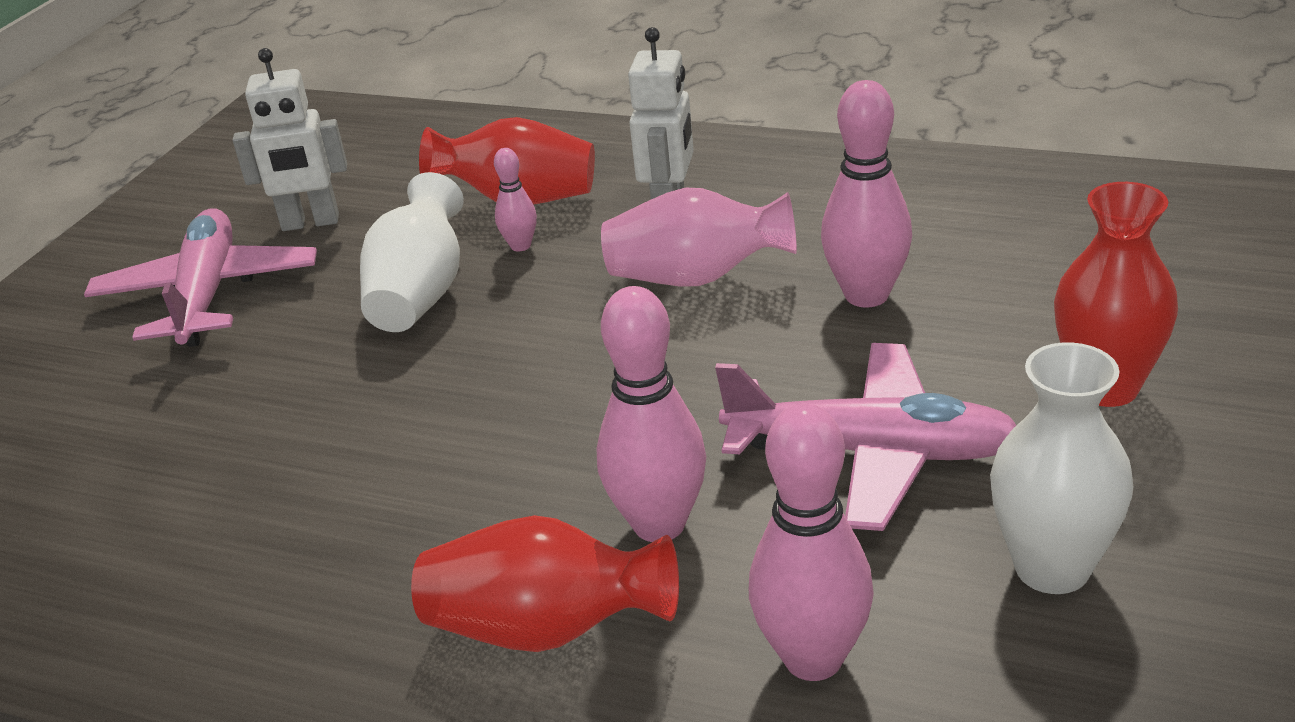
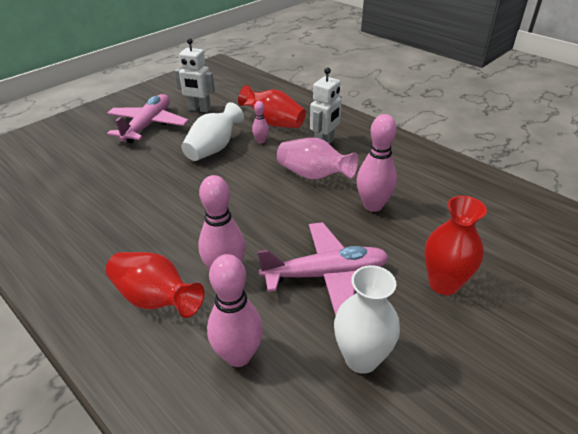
camera: 20 degrees right, 5 degrees up
(871, 452) = (326, 274): pink plane -> pink plane turned 45 degrees counterclockwise

